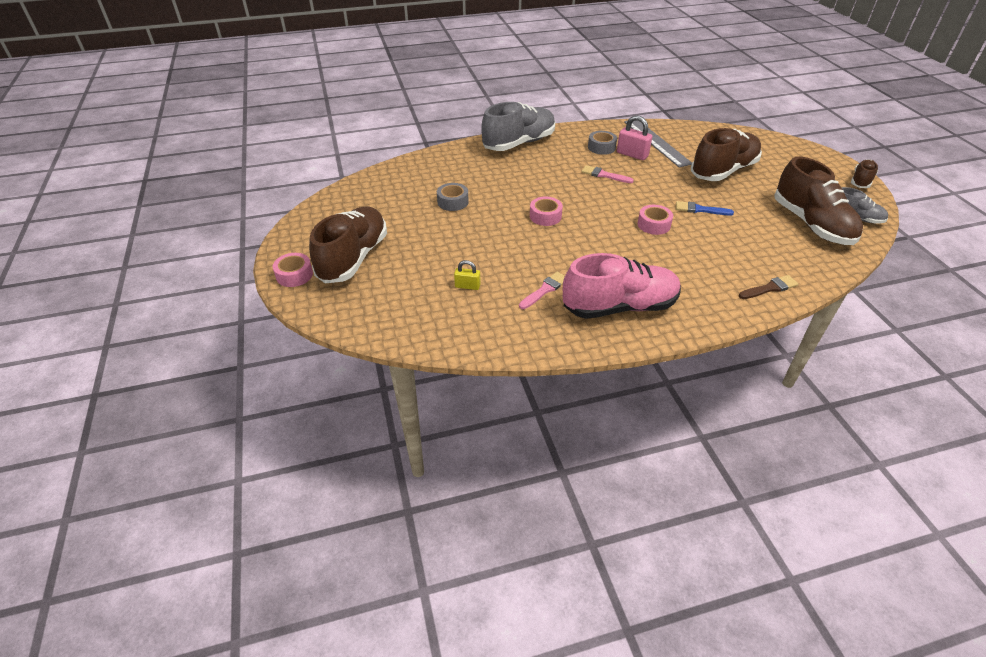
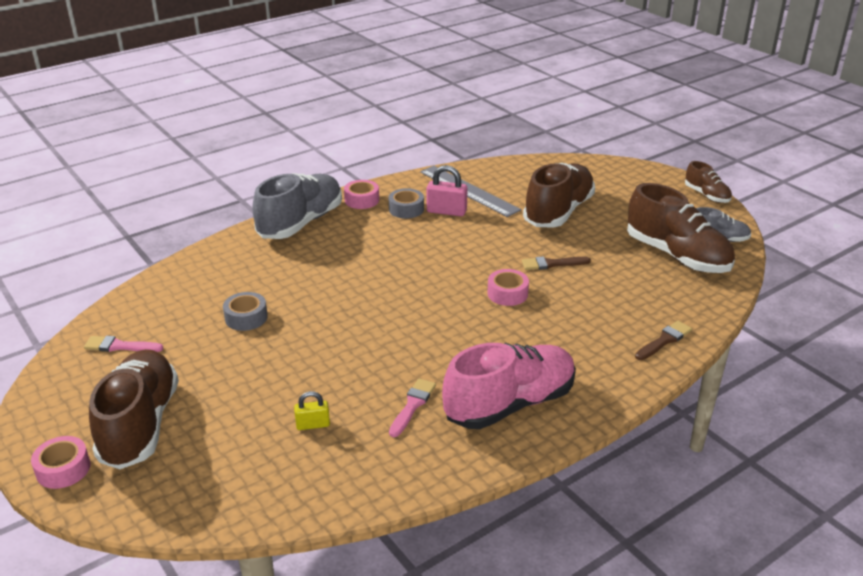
camera: 20 degrees left, 10 degrees down
(545, 216) = (374, 311): pink tape -> pink tape (362, 200)
(604, 175) = (424, 244): pink brush -> pink brush (120, 346)
(700, 209) = (552, 264): blue brush -> brown brush
(861, 181) = (706, 195): brown shoe -> brown shoe turned 135 degrees clockwise

